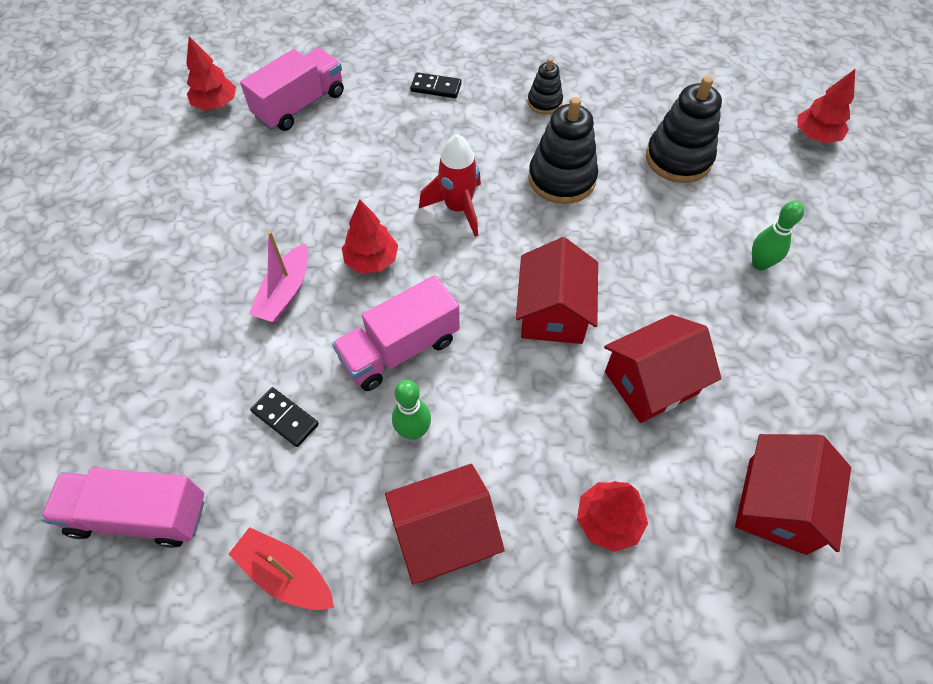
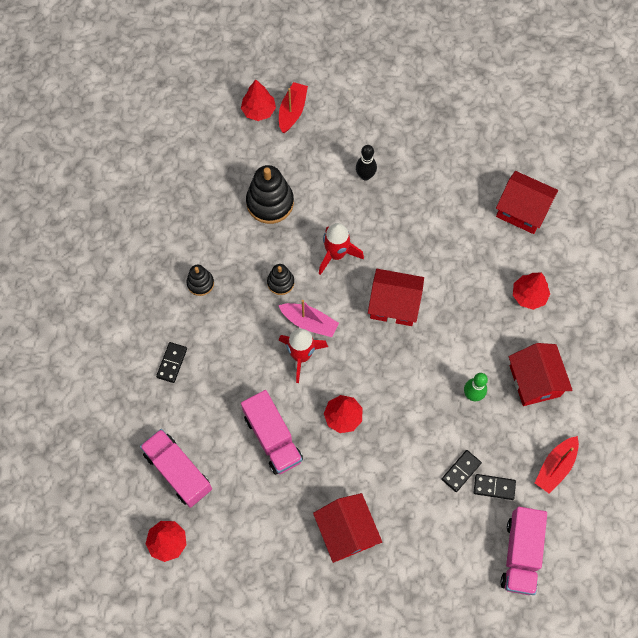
camera: 85 degrees left, 10 degrees up
(256, 470) = (494, 487): none -> black domino
(285, 292) = (366, 475): pink boat -> pink boat (309, 322)
(400, 349) = (415, 400): pink truck -> pink truck (273, 438)
(562, 179) = (280, 282): black stacking toy -> black stacking toy, size x0.56
(619, 237) = (336, 254): none -> red rocket
(651, 382) = (446, 257): red house -> red house (346, 531)
(760, 264) = (365, 176): green bowling pin -> black bowling pin
(831, 171) = (292, 111): none -> red boat

